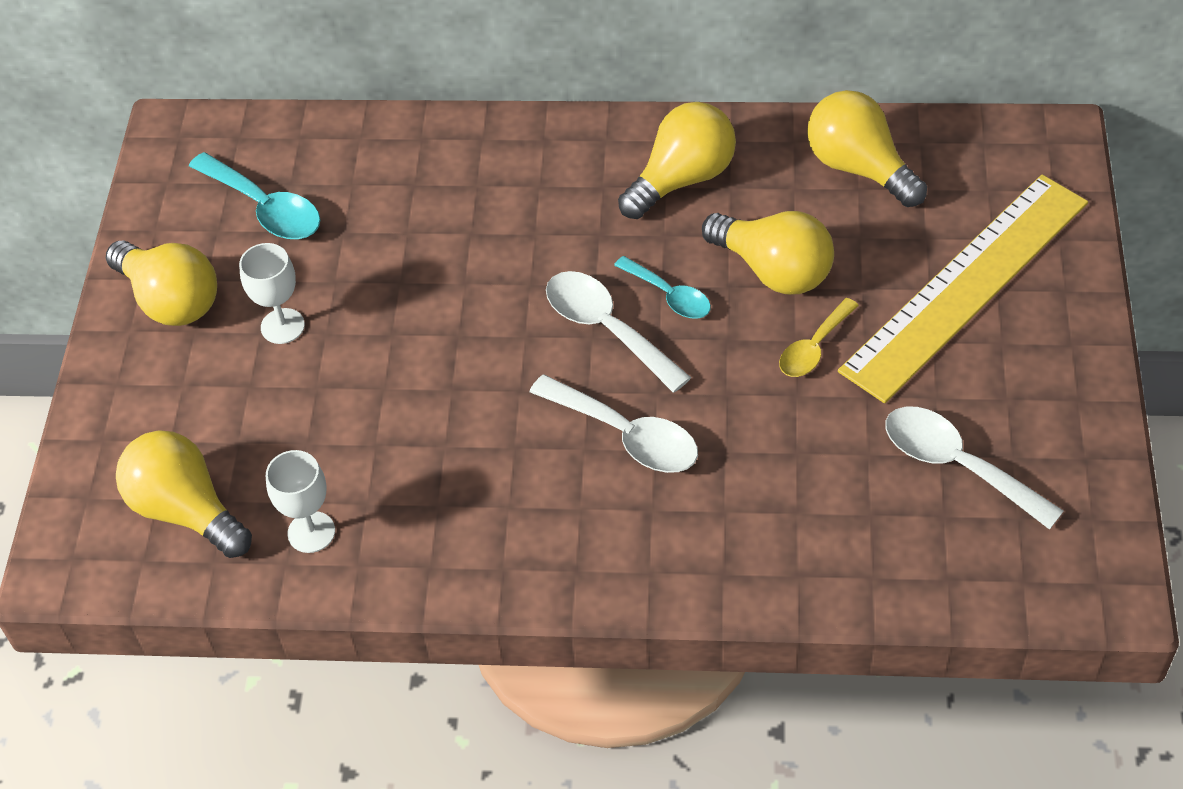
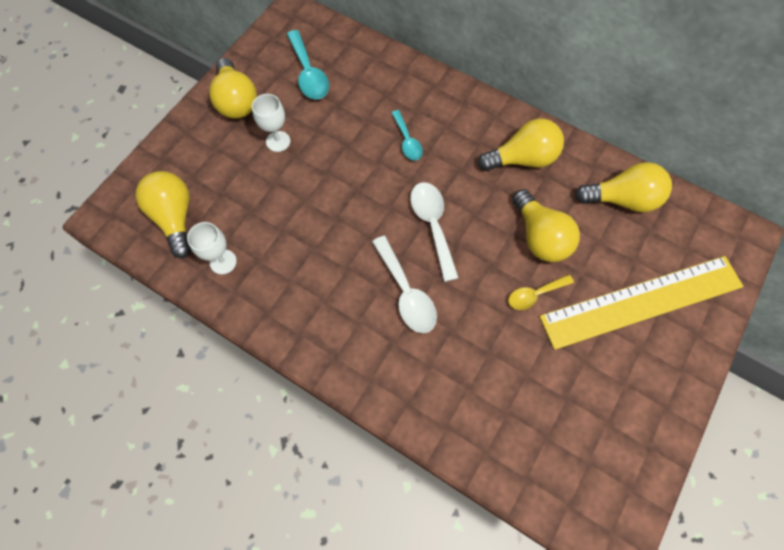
camera: 25 degrees right, 15 degrees up
(669, 295) = (476, 223): turquoise spoon -> turquoise spoon (407, 141)
(859, 167) = (622, 199): yellow light bulb -> yellow light bulb turned 105 degrees clockwise
(957, 465) = (573, 410): white spoon -> none

